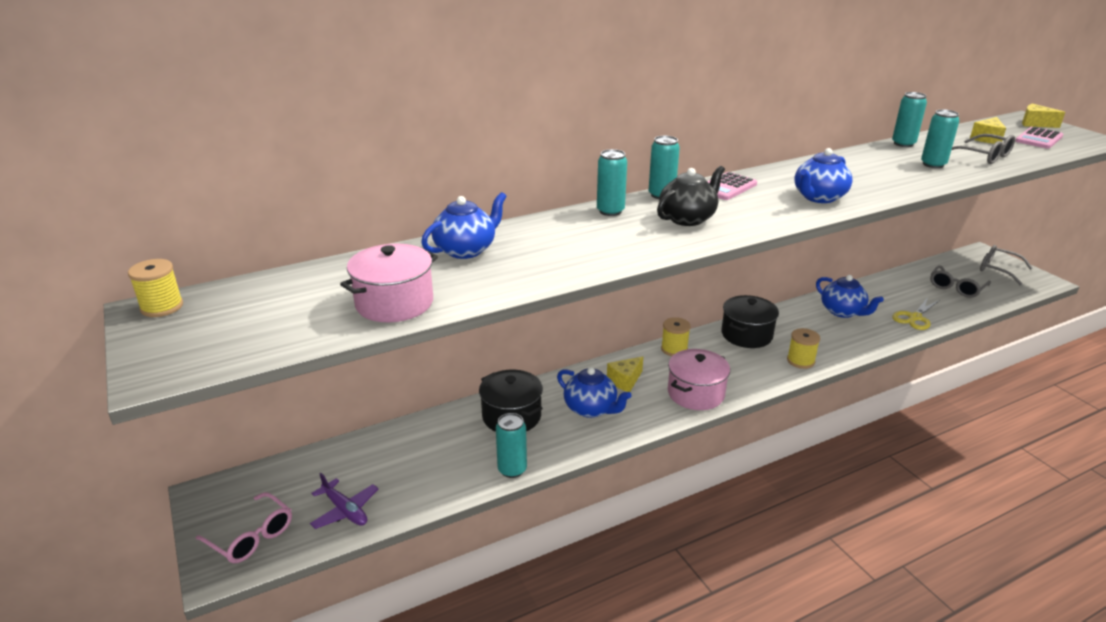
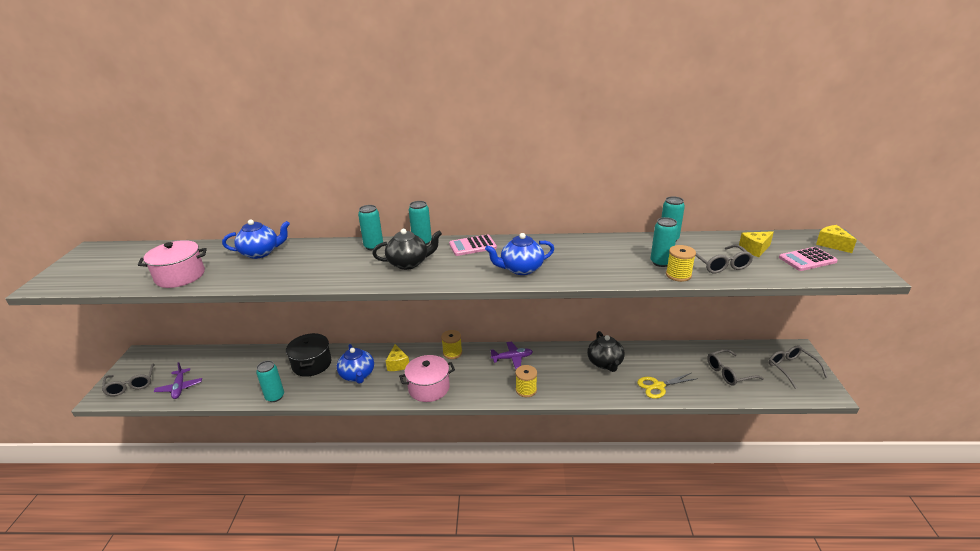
camera: 30 degrees right, 0 degrees up
(162, 307) = (97, 250): yellow spool -> yellow spool (678, 275)
(252, 537) = (131, 385): pink glasses -> grey glasses
(625, 381) = (398, 364): yellow cheese -> yellow cheese turned 90 degrees counterclockwise
(746, 335) = (512, 358): black pot -> purple plane
(843, 312) = (605, 363): blue teapot -> black teapot

